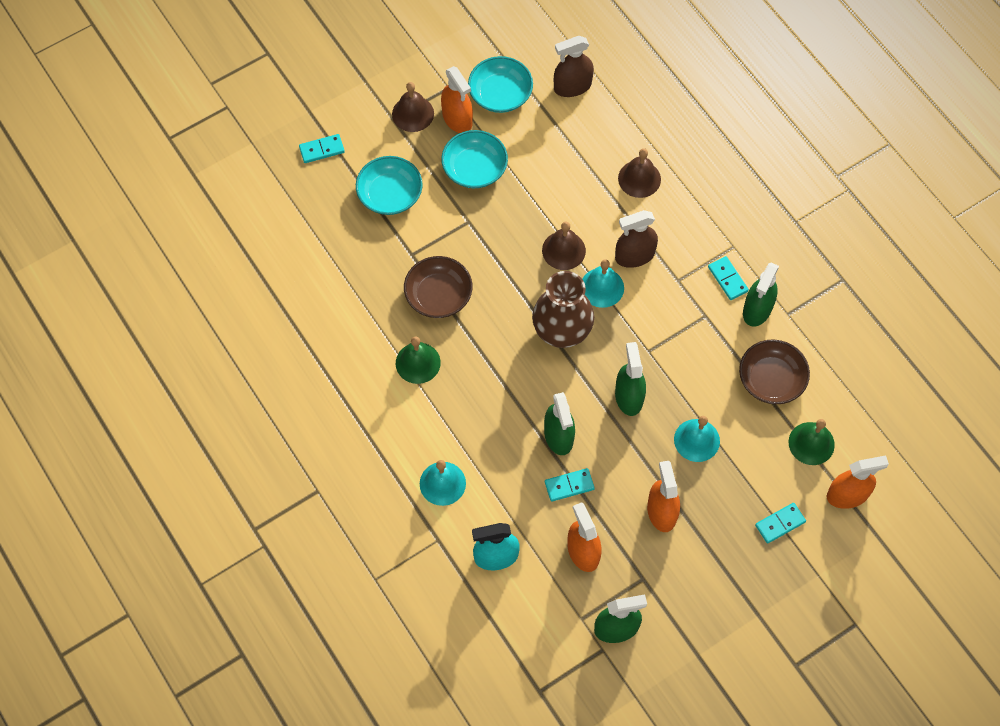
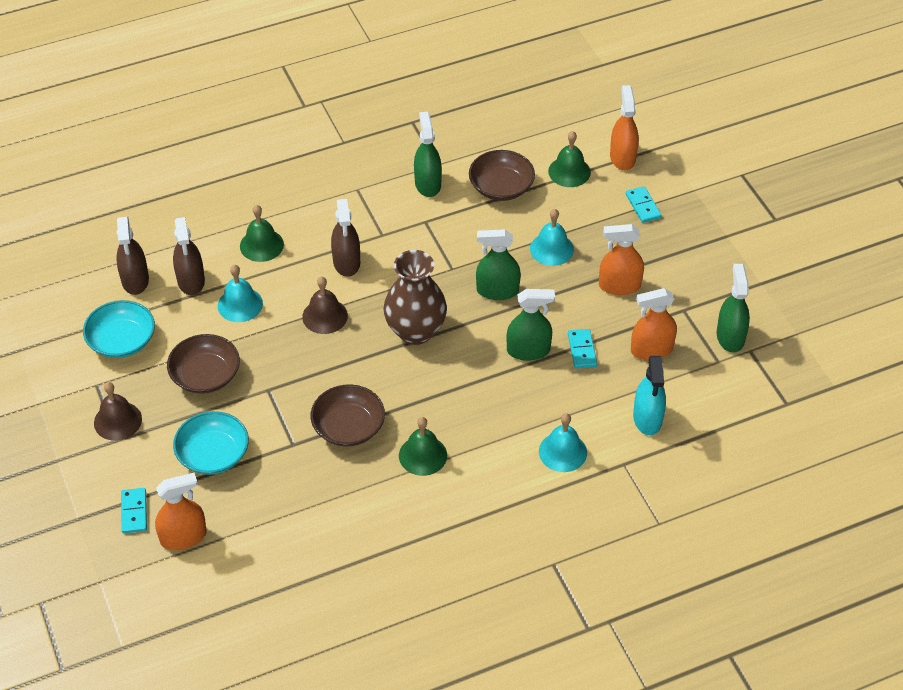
camera: 80 degrees left, 15 degrees down
(457, 119) = (139, 382): orange spray bottle -> orange spray bottle (183, 537)
(474, 168) = (205, 375): turquoise bowl -> brown bowl
(582, 131) = (191, 281): none -> brown spray bottle
(602, 287) = (375, 292): turquoise bell -> turquoise bell (240, 304)
(639, 179) = (261, 245): brown bell -> green bell
(727, 279) = (391, 199): turquoise domino -> none
(757, 309) = (427, 184): green spray bottle -> green spray bottle turned 135 degrees counterclockwise

